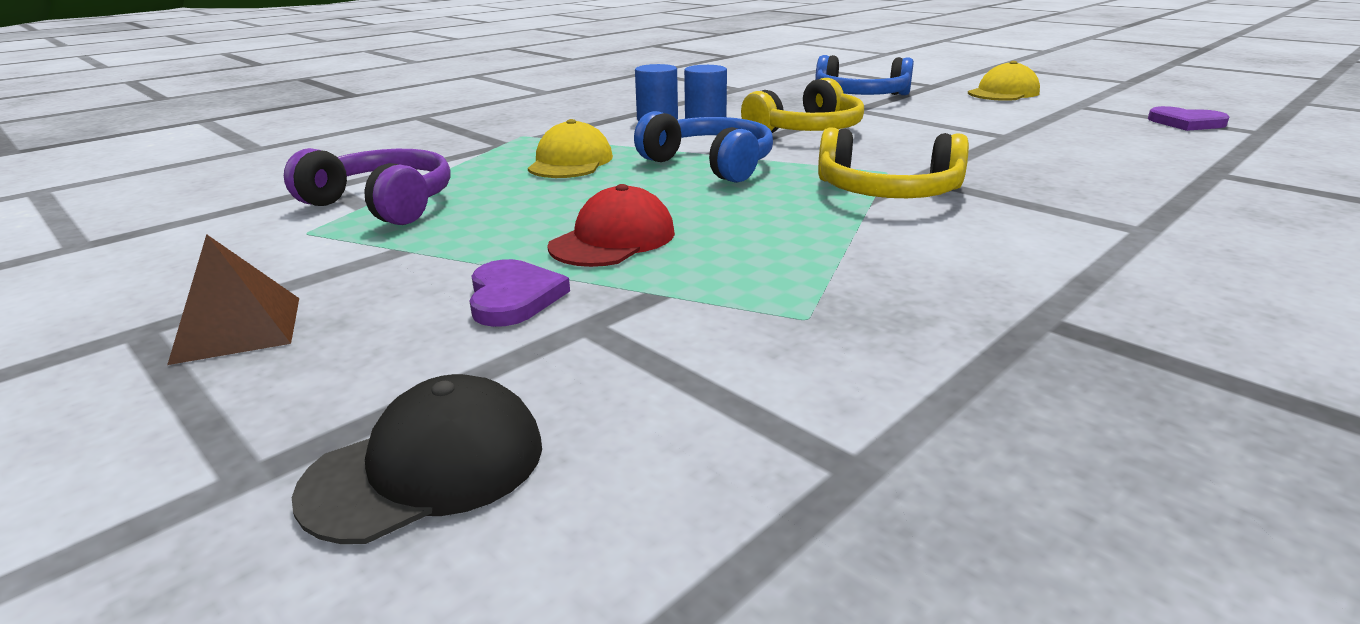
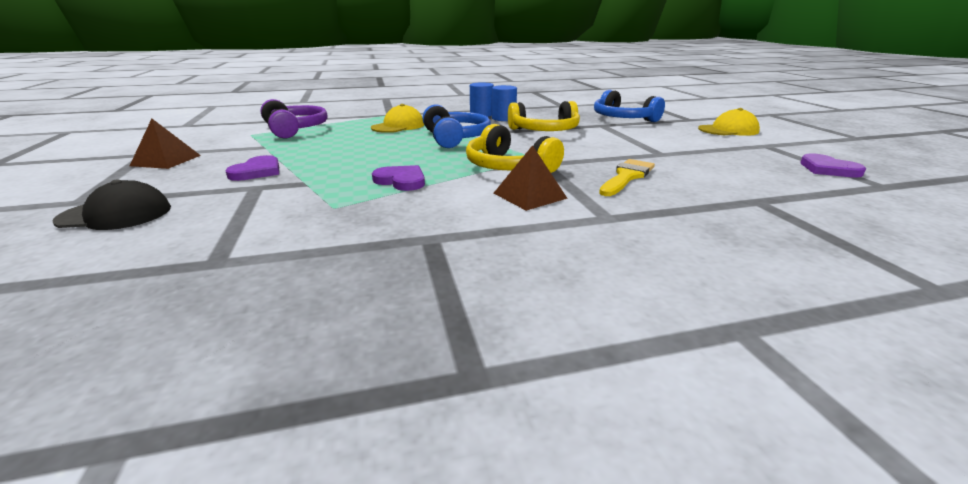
camera: 30 degrees right, 0 degrees up
(613, 239) = (339, 160): red cap -> none
(798, 248) = (401, 180): none -> purple heart
(1006, 225) = (529, 195): none -> brown pyramid
(1044, 174) = (627, 177): none -> yellow brush

